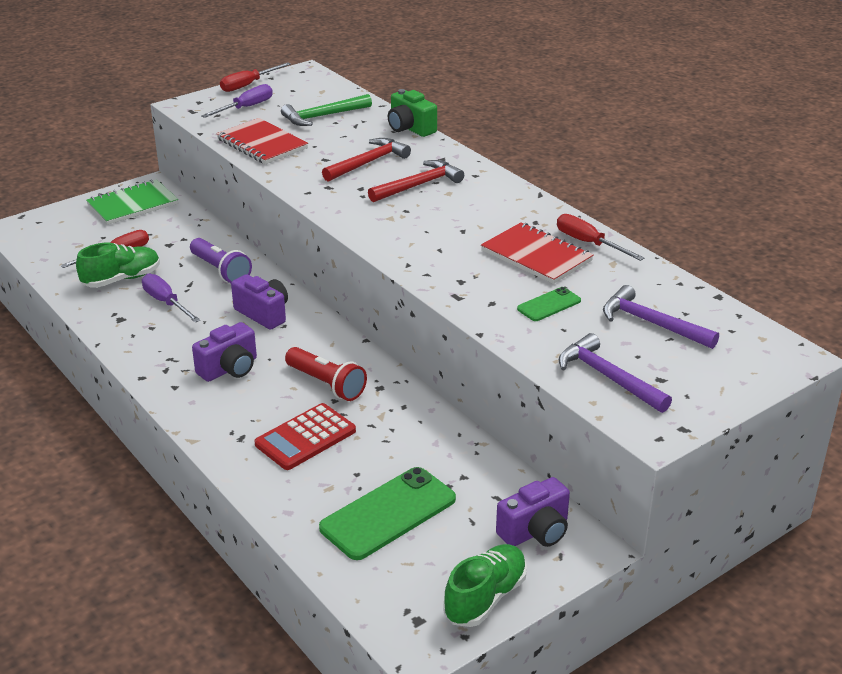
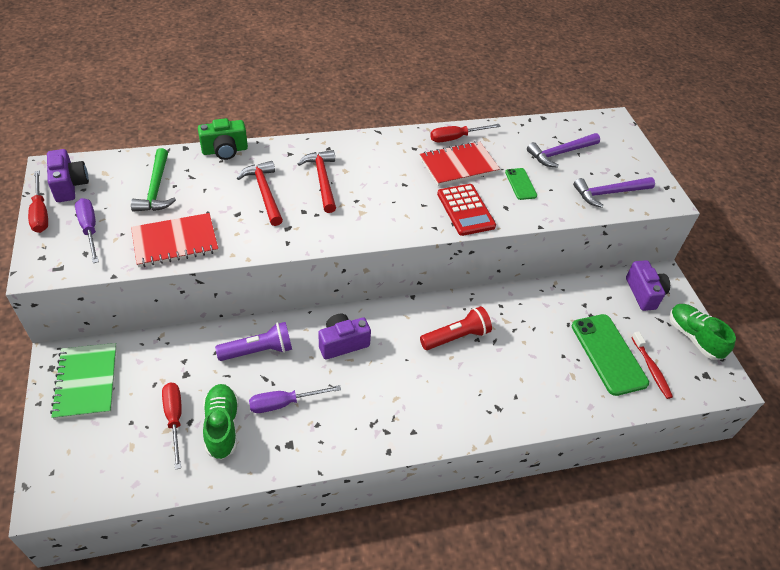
camera: 70 degrees left, 15 degrees up
(229, 369) = (407, 388): purple camera -> purple camera (69, 185)
(305, 438) = (514, 370): red calculator -> red calculator (465, 210)
(389, 560) = (651, 369): none -> red toothbrush

